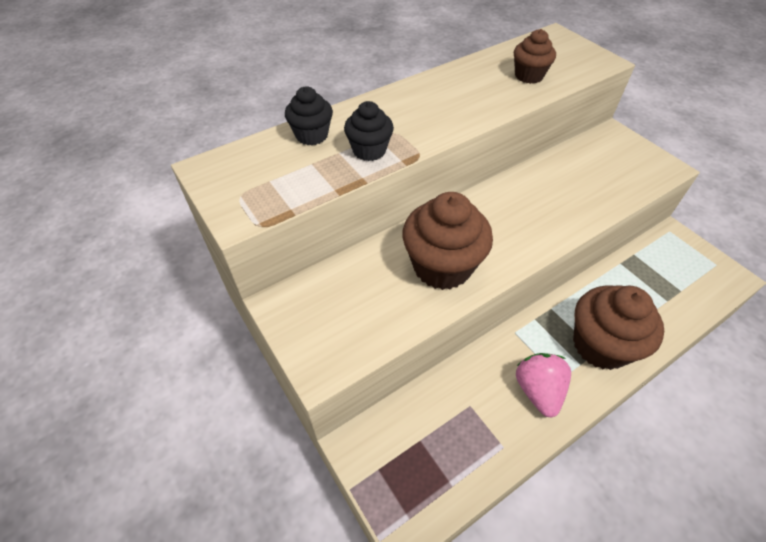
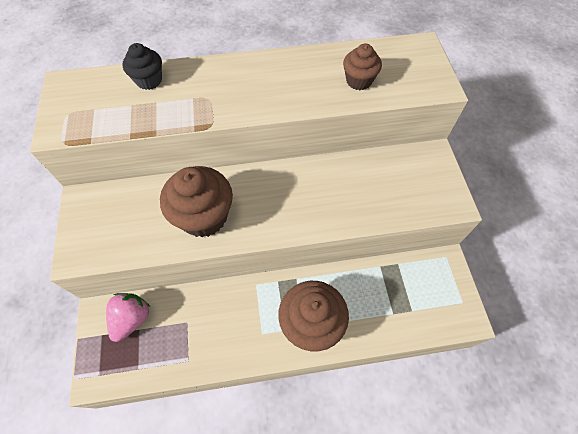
camera: 25 degrees right, 10 degrees up
(369, 150) = (178, 108): black cupcake -> none
(538, 390) = (240, 334): pink strawberry -> pink strawberry (132, 319)

